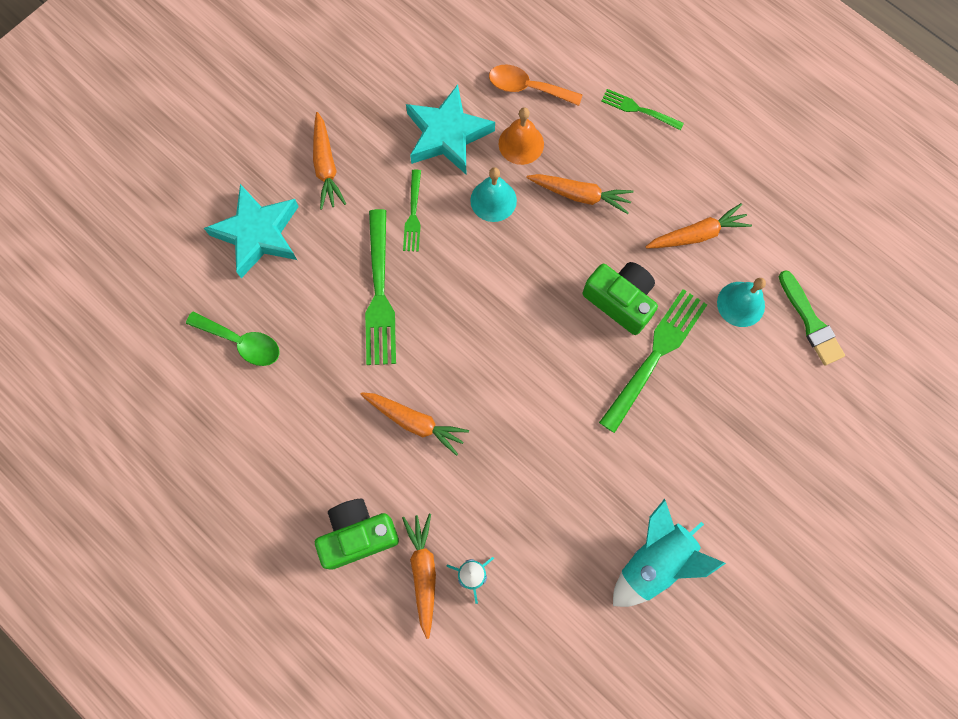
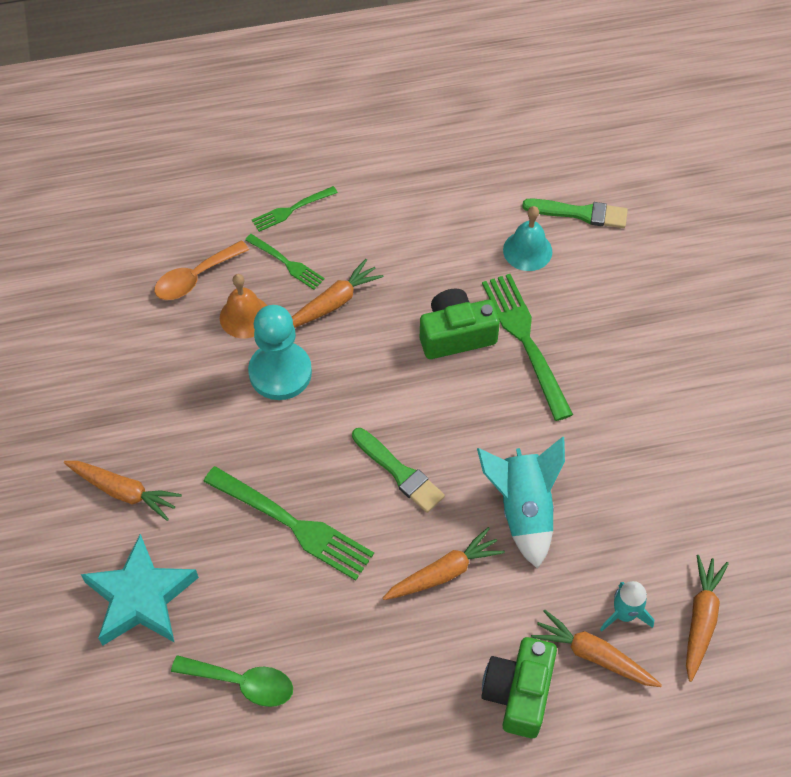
camera: 55 degrees left, 15 degrees down
(242, 342) = (242, 683): green spoon -> green spoon turned 45 degrees clockwise
(413, 214) = (238, 446): green fork -> green fork (286, 263)
(447, 135) = (183, 369): turquoise star -> none
(472, 338) = (399, 472): none -> green brush
(493, 200) = (280, 372): turquoise bell -> turquoise pawn
(655, 561) = (708, 457): turquoise rocket -> turquoise rocket (523, 510)
(697, 234) = (441, 241): orange carrot -> orange carrot (701, 619)

